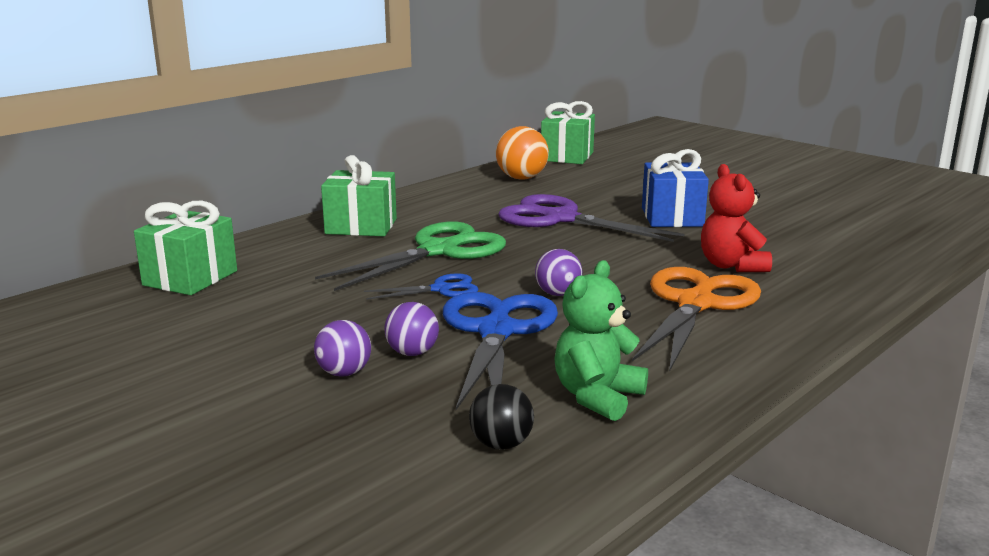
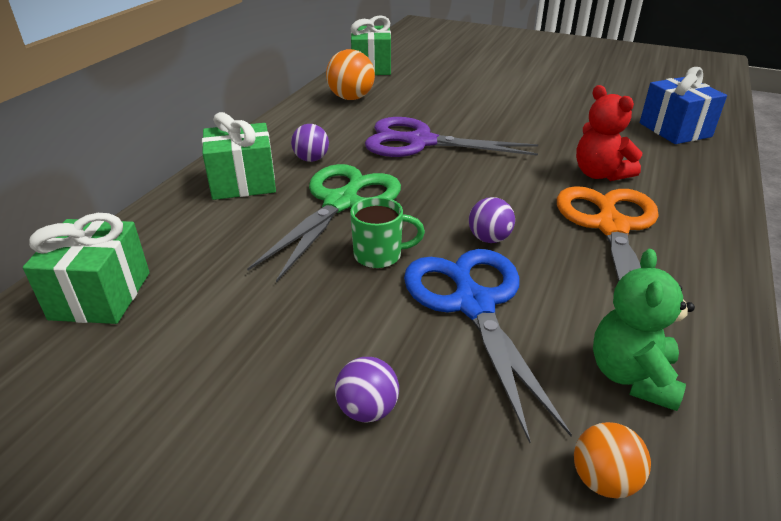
camera: 20 degrees left, 15 degrees up
(412, 353) = (416, 357): purple ball -> purple ball (311, 159)
(441, 289) = (379, 255): blue scissors -> green mug
(501, 444) = (603, 480): black ball -> orange ball
(672, 217) = (509, 125): blue gift -> blue gift (675, 130)

